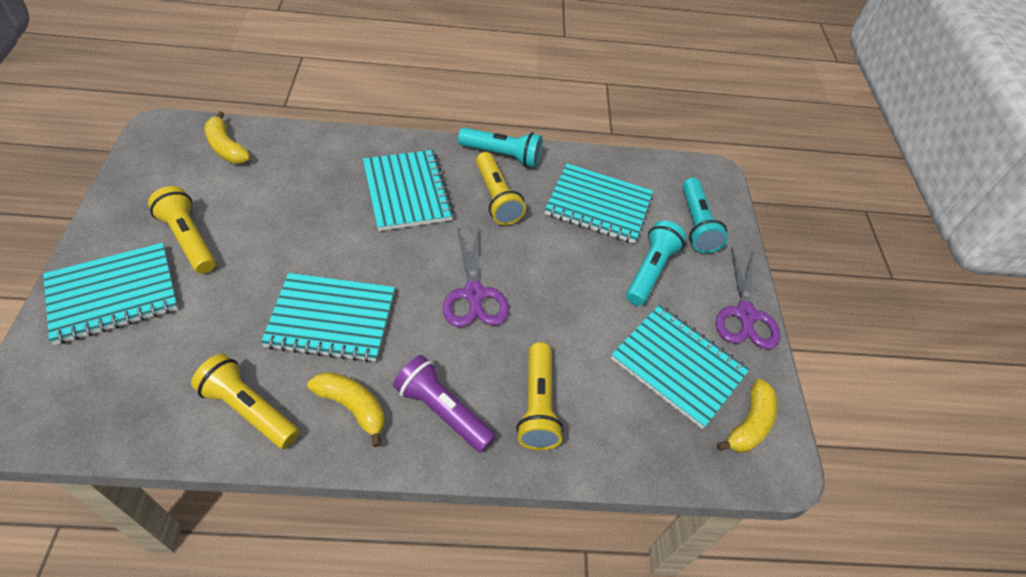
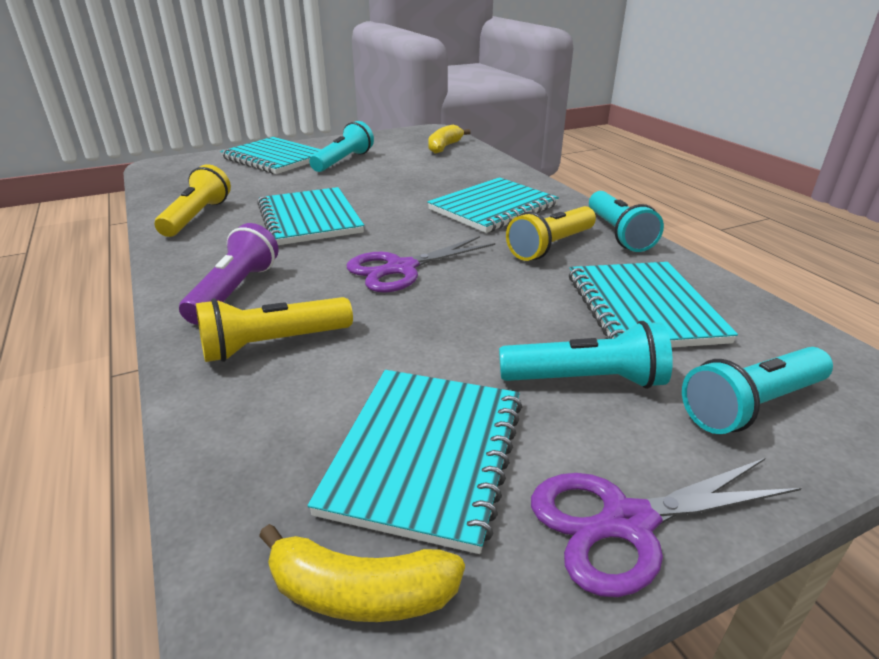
camera: 70 degrees right, 20 degrees down
(189, 239) = (343, 161): yellow flashlight -> turquoise flashlight
(352, 407) = (218, 250): yellow banana -> none

